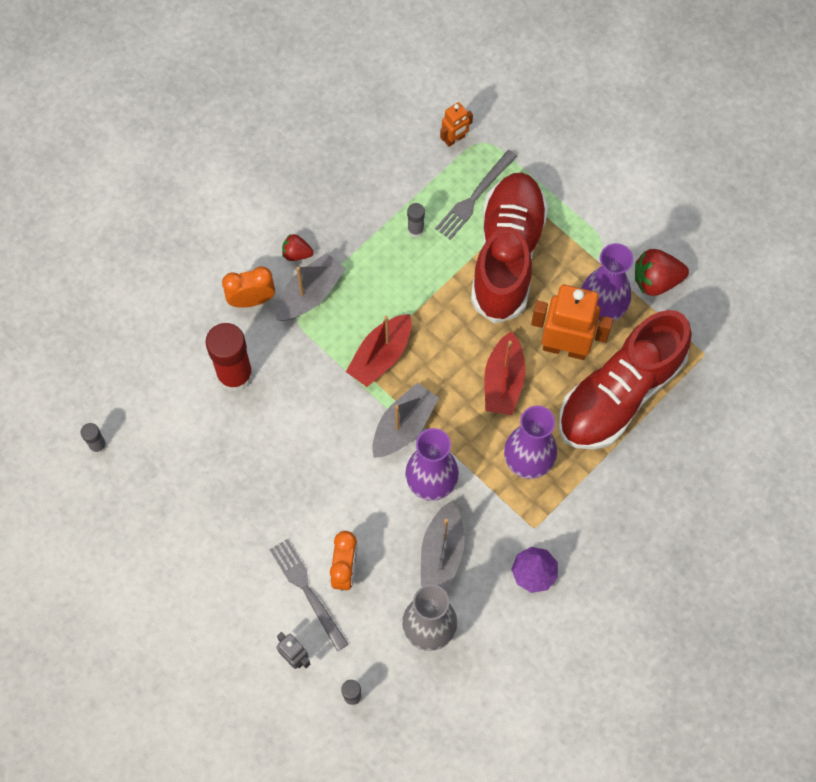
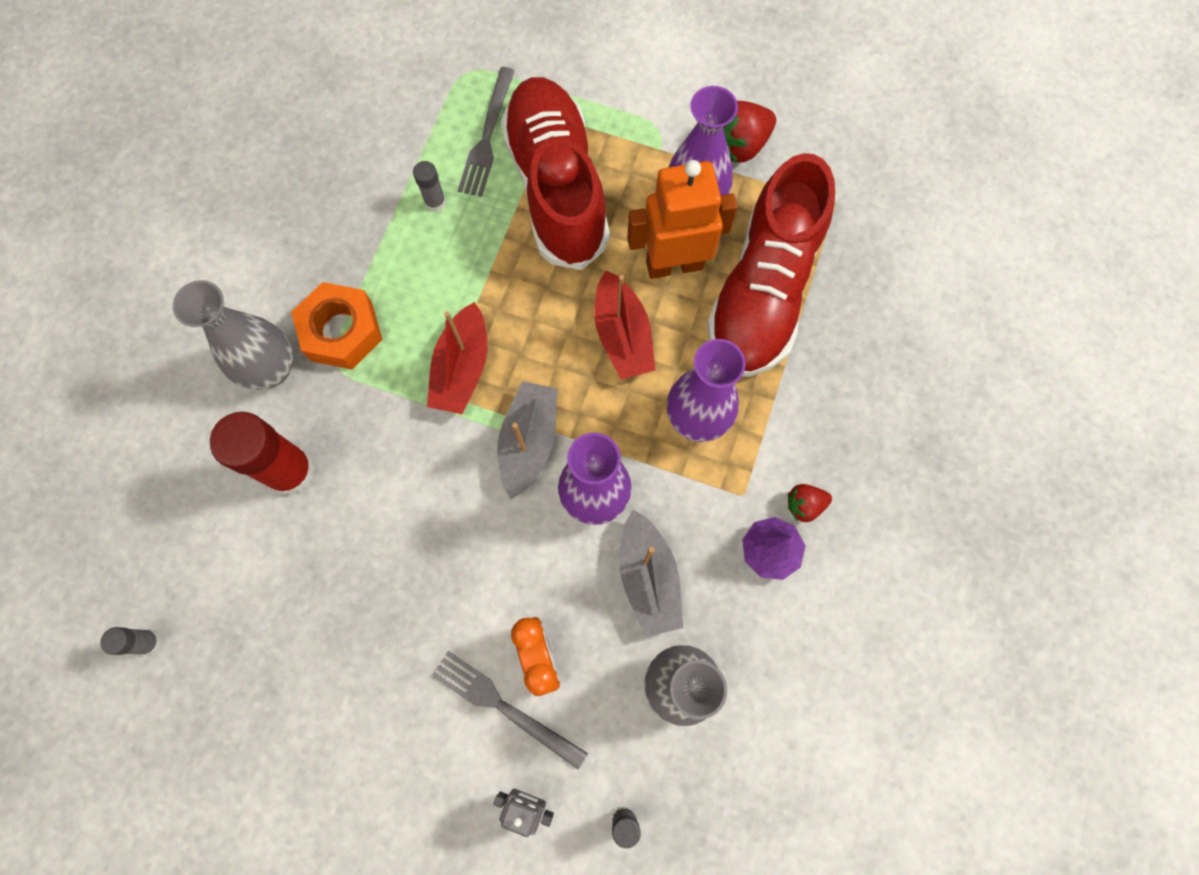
camera: 25 degrees left, 5 degrees up
(251, 300) = (271, 369): orange clock -> grey vase
(296, 253) = (303, 289): red strawberry -> red strawberry (804, 505)
(310, 294) = (341, 331): grey boat -> orange nut
(454, 139) = (433, 81): orange robot -> none

